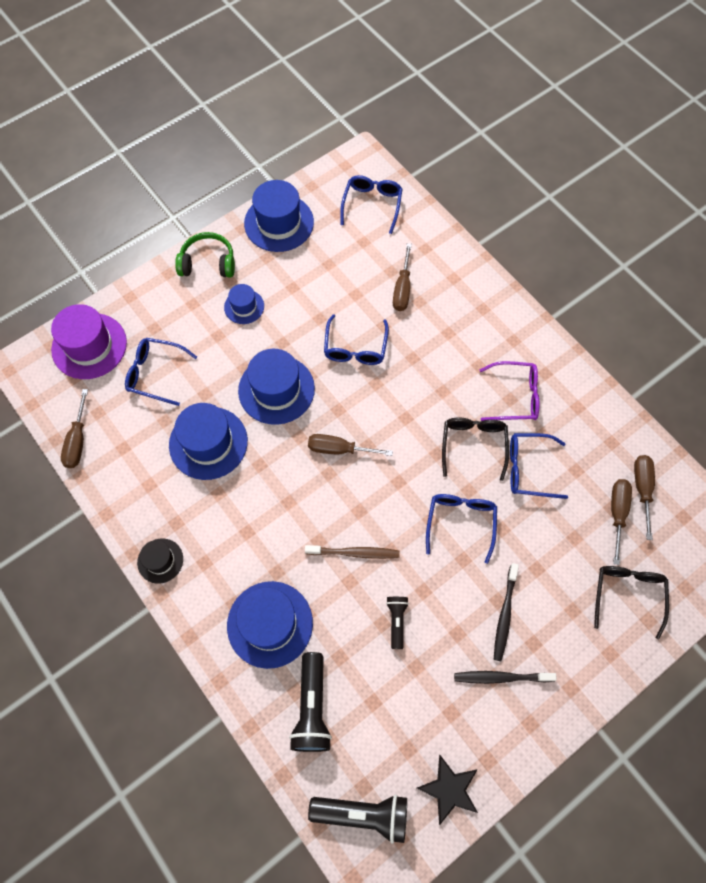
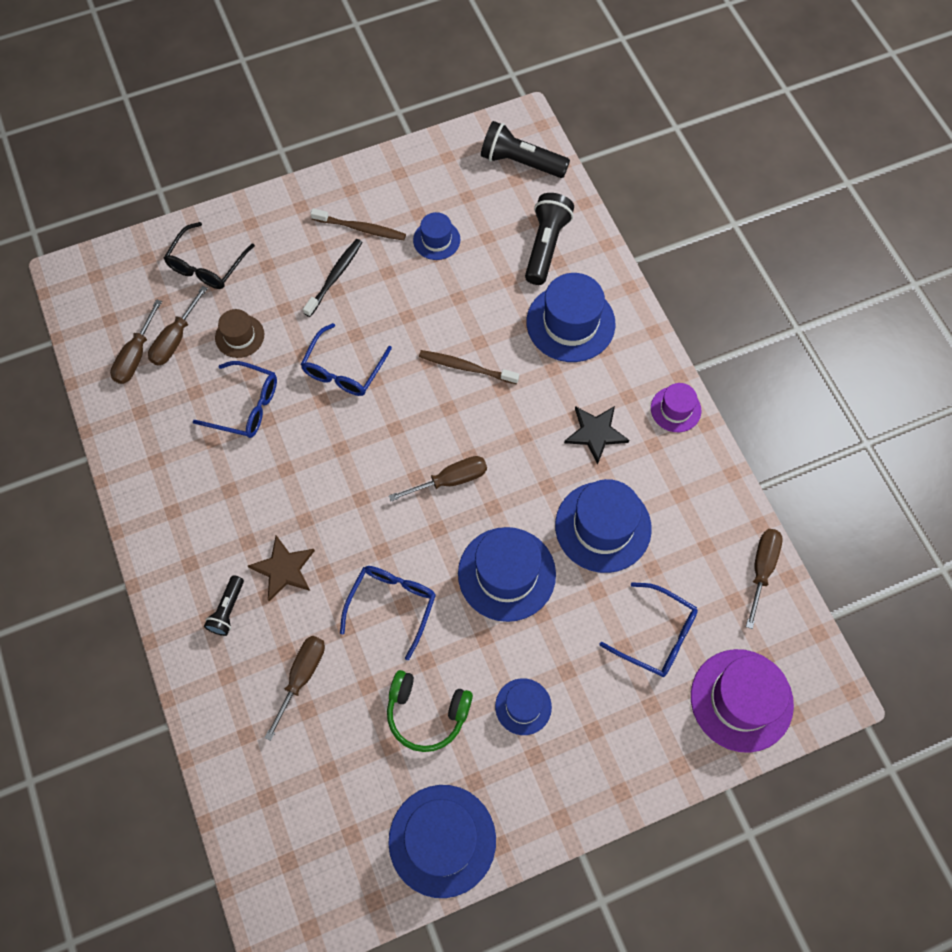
camera: 165 degrees left, 0 degrees up
(160, 560) = (675, 409): black hat -> purple hat
(208, 263) = (560, 794): green headphones -> green headphones (426, 713)
(339, 449) = (450, 480): brown screwdriver -> brown screwdriver turned 45 degrees counterclockwise
(372, 205) = (294, 836): blue glasses -> none
(397, 621) = (443, 296): black flashlight -> black flashlight (227, 610)
(422, 684) = (436, 240): none -> blue hat
(443, 353) = (283, 569): none -> brown star
(449, 789) = (441, 161): black star -> black star (596, 433)
(473, 445) = (295, 447): black glasses -> none
(501, 677) = (361, 228): black toothbrush -> brown toothbrush
(515, 396) = (222, 491): purple glasses -> none
(563, 531) = (239, 336): none -> brown hat

